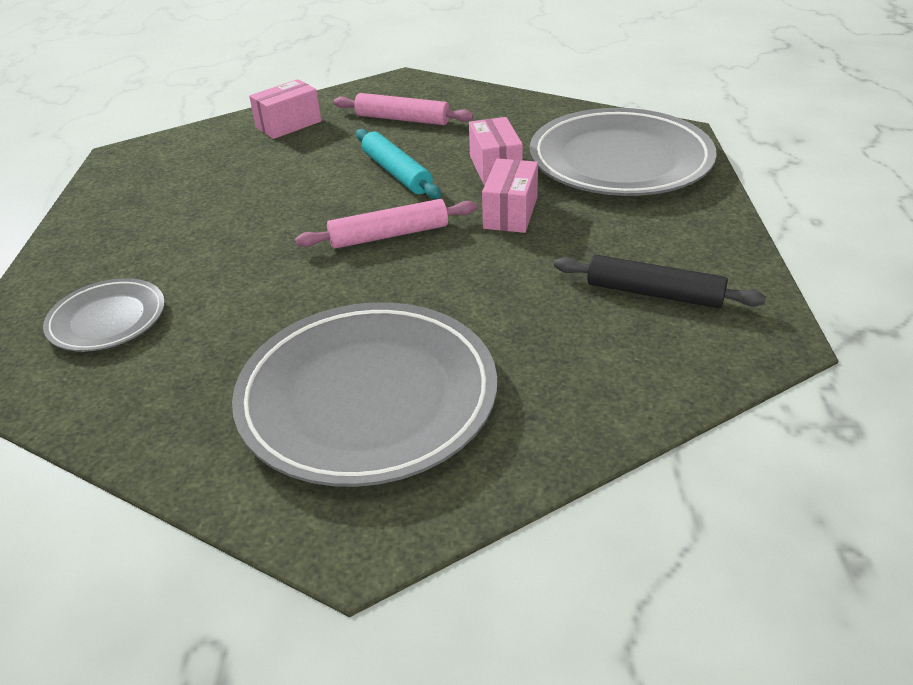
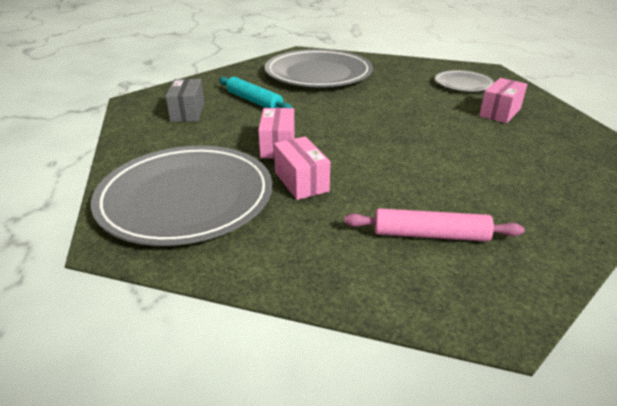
camera: 165 degrees right, 5 degrees down
(288, 124) = (547, 215): pink box -> pink box (500, 112)
(389, 235) = (354, 127): pink rolling pin -> none
(396, 173) = (384, 169): turquoise rolling pin -> turquoise rolling pin (254, 101)
(654, 293) = (188, 112): black rolling pin -> grey box

